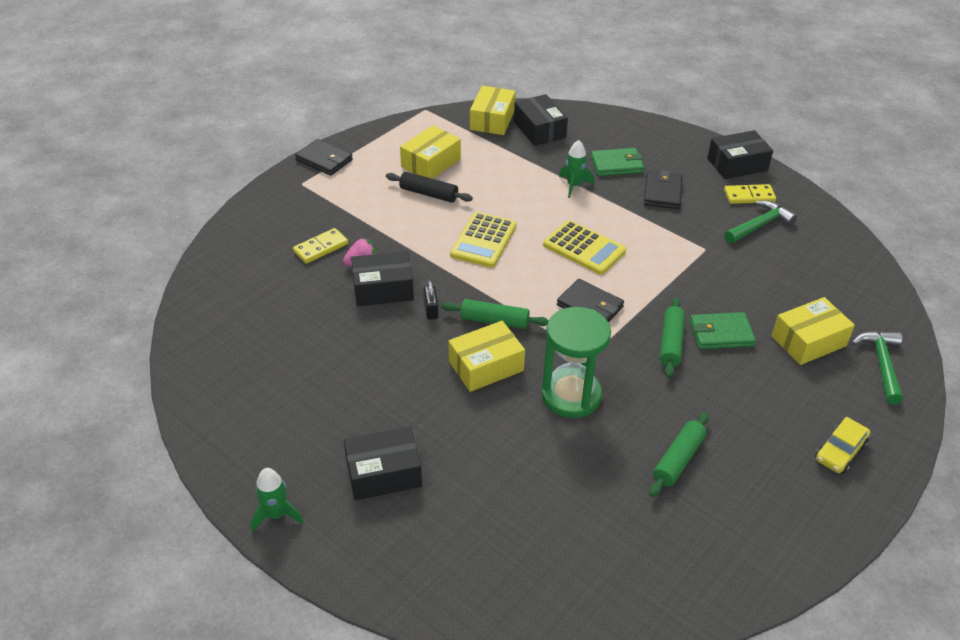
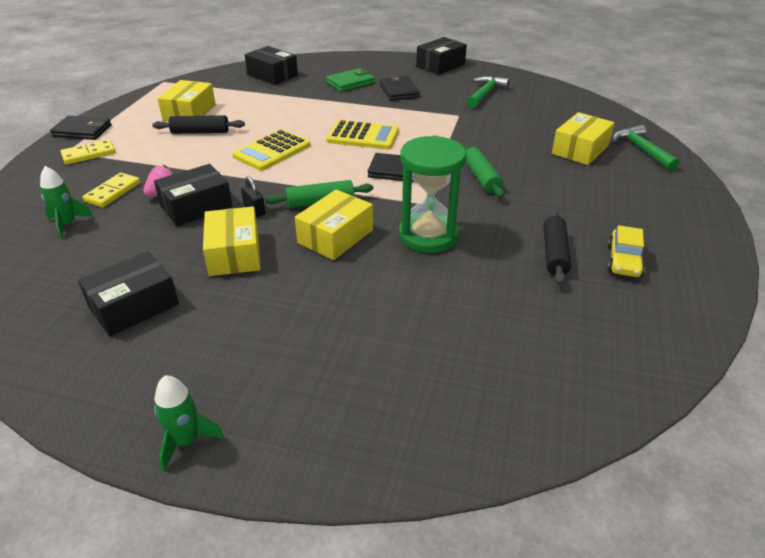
camera: 25 degrees left, 5 degrees down
(383, 473) = (289, 356): black box -> black box (134, 306)
(483, 240) = (272, 151): yellow calculator -> yellow calculator turned 45 degrees clockwise
(492, 120) = (228, 77): yellow box -> yellow box (234, 253)
(574, 186) = (325, 101): green rocket -> green rocket (67, 224)
(678, 460) = (554, 254): green rolling pin -> black rolling pin
(721, 334) = (514, 162): green wallet -> none
(749, 196) = (464, 80): yellow domino -> yellow domino (89, 154)
(840, 452) = (666, 210): yellow car -> yellow car (623, 261)

